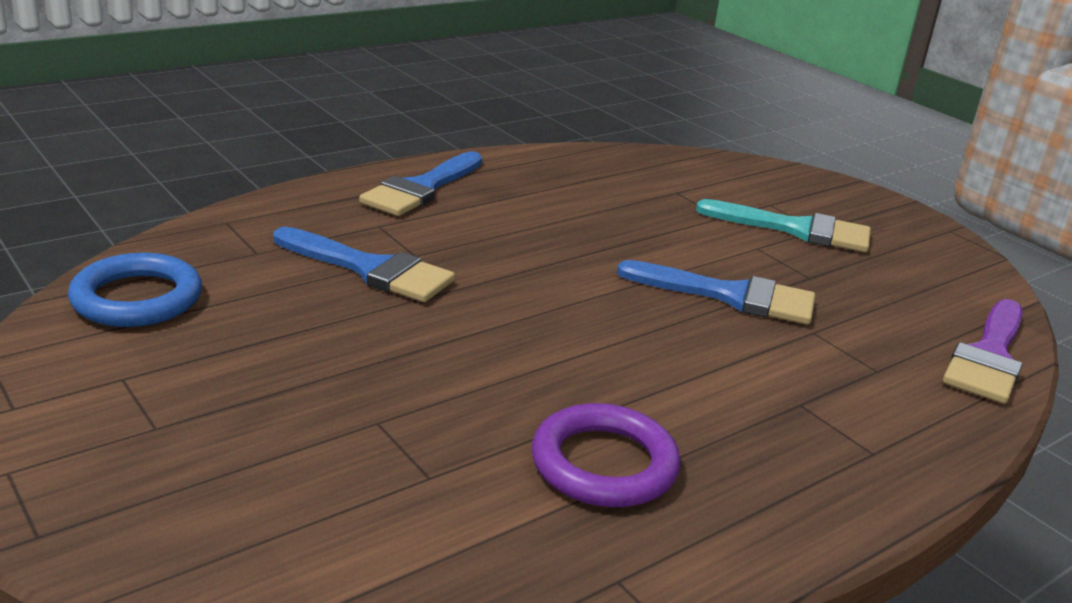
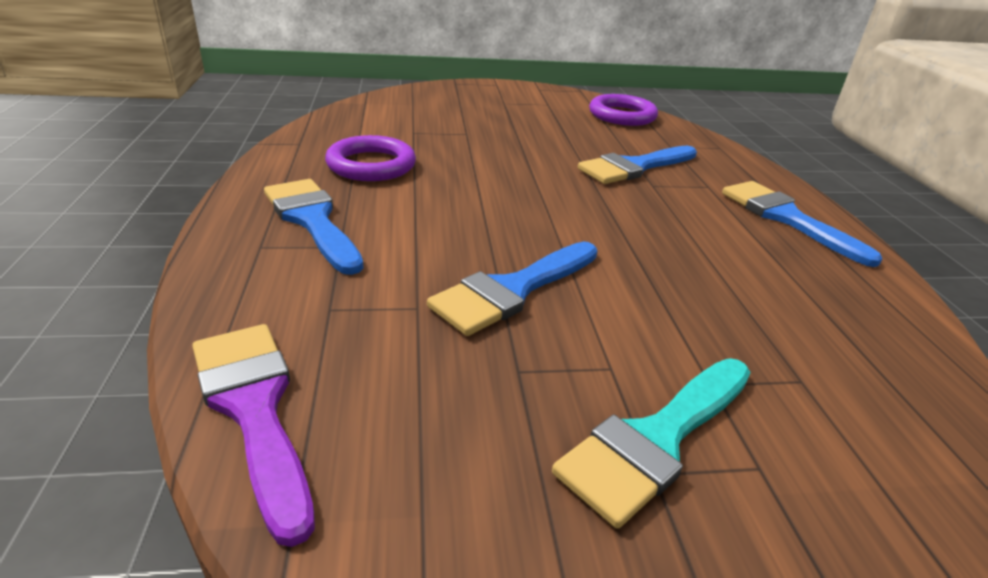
camera: 120 degrees right, 5 degrees up
(137, 298) = (622, 115): blue ring -> purple ring
(789, 443) = (312, 220): none -> blue brush

